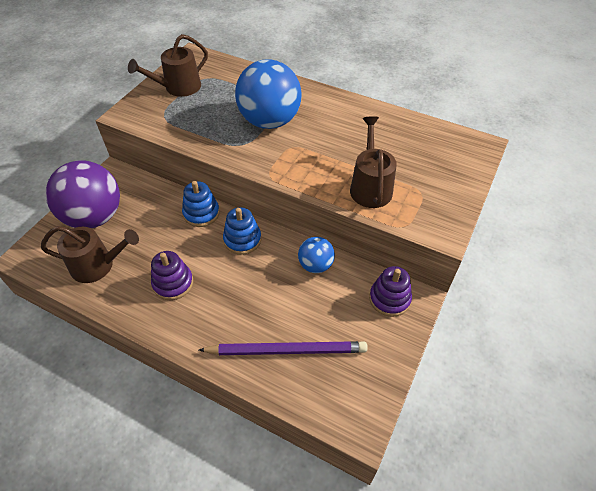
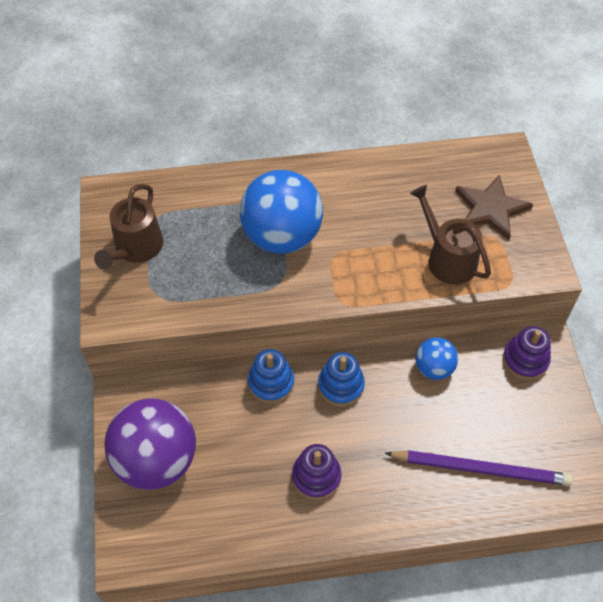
camera: 35 degrees left, 5 degrees up
(97, 265) = (218, 510): brown watering can -> none
(287, 350) = (481, 469): purple pencil -> purple pencil turned 45 degrees clockwise
(434, 173) = (490, 209): none -> brown star

